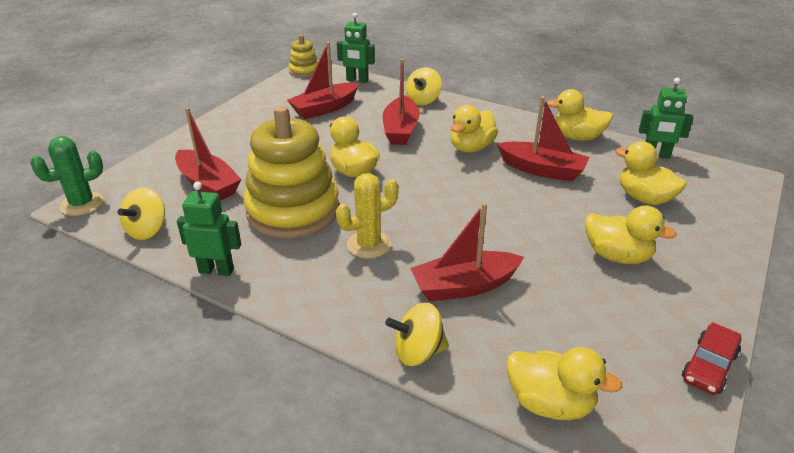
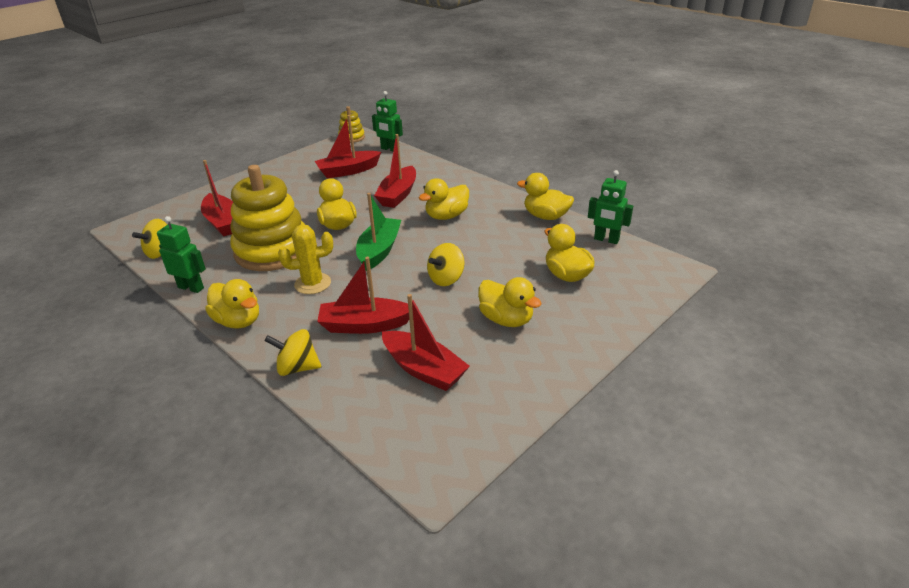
camera: 15 degrees right, 0 degrees up
(82, 204) = (127, 227): green cactus -> none
(422, 195) = (379, 250): none -> green boat
(423, 100) = (433, 171): yellow spinning top -> yellow spinning top (446, 279)
(542, 170) = (494, 241): red boat -> red boat (424, 369)
(550, 403) = (370, 420): yellow duck -> yellow duck (238, 321)
(709, 366) = (518, 415): red car -> none

